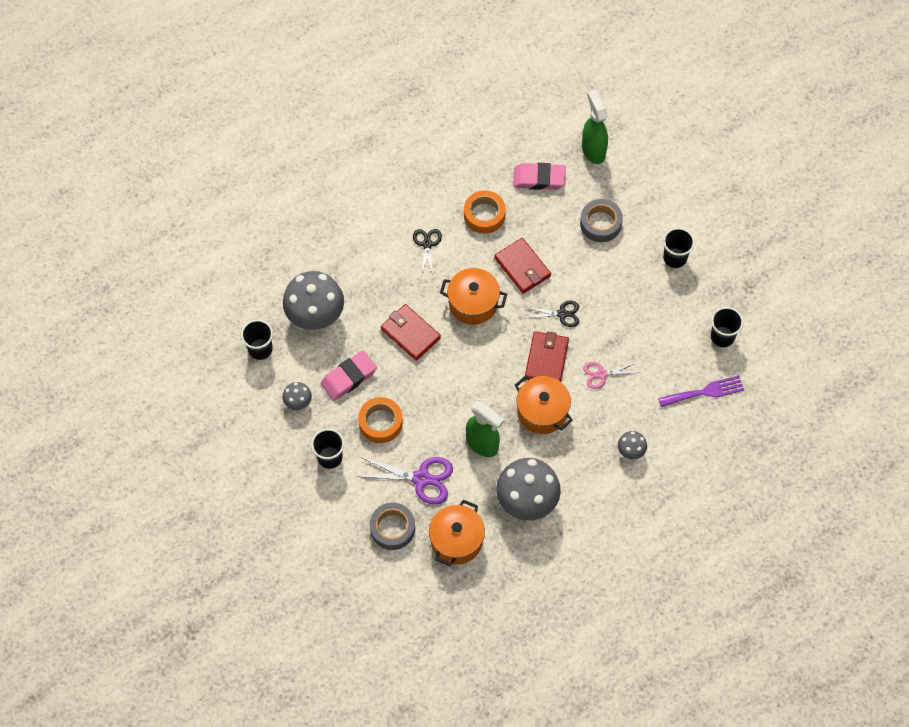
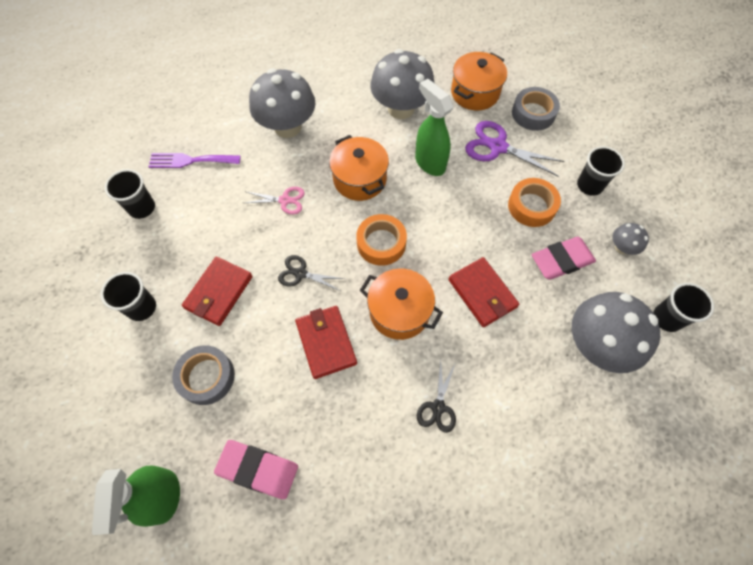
camera: 165 degrees left, 0 degrees up
(484, 215) = (351, 431): orange tape -> orange tape (381, 243)
(546, 359) = (336, 228): red wallet -> red wallet (219, 292)
(631, 451) = (287, 127): grey mushroom -> grey mushroom, size x2.14

